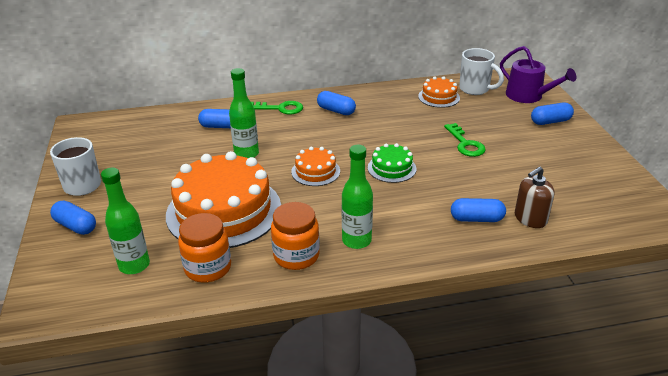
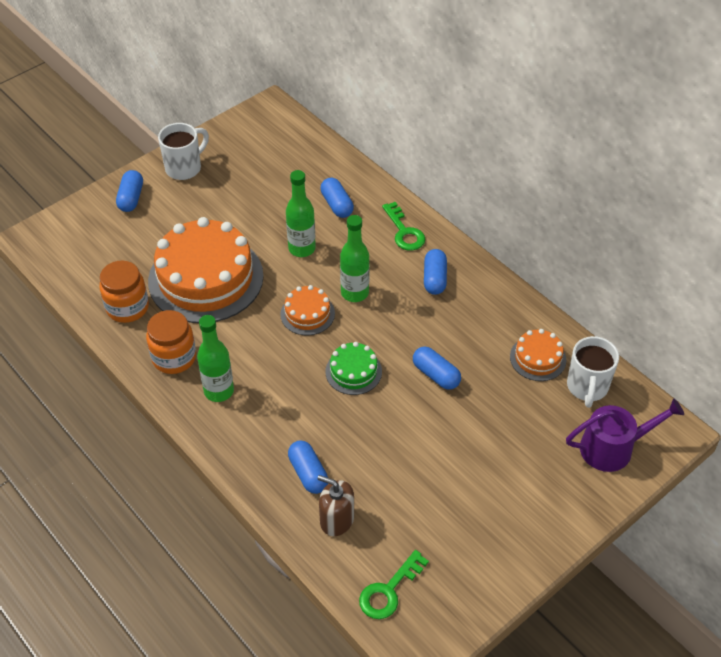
camera: 60 degrees right, 15 degrees up
(134, 265) = (106, 261): green bottle -> green bottle (354, 293)
(465, 144) = (446, 419): green key -> green key (389, 591)
(528, 96) = (613, 448): purple watering can -> purple watering can turned 120 degrees counterclockwise
(550, 121) = (561, 488): blue capsule -> blue capsule (436, 375)

